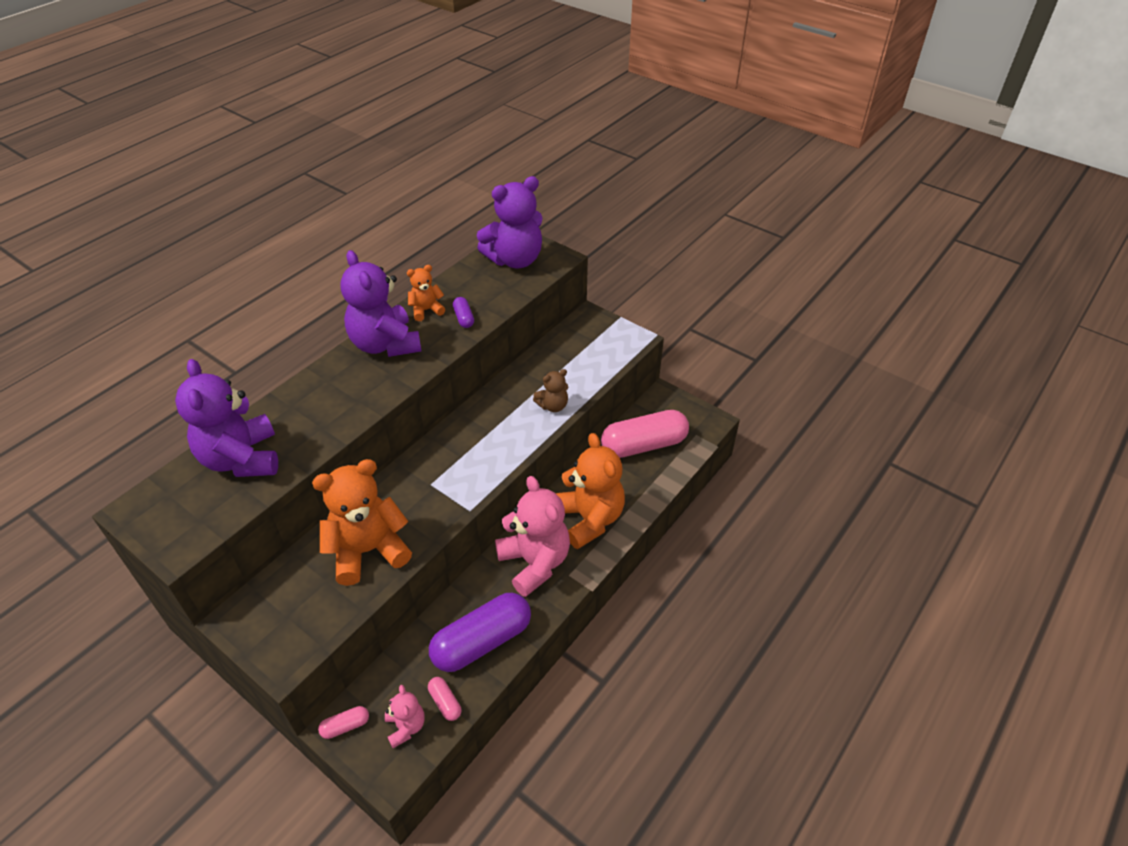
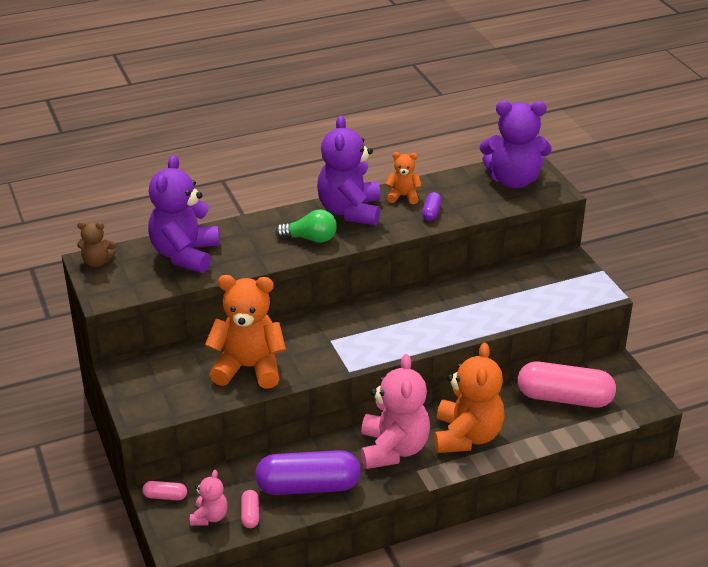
camera: 30 degrees right, 10 degrees down
(365, 389) = (311, 238): none -> green light bulb
(553, 406) = (480, 320): brown teddy bear -> brown teddy bear (97, 262)

